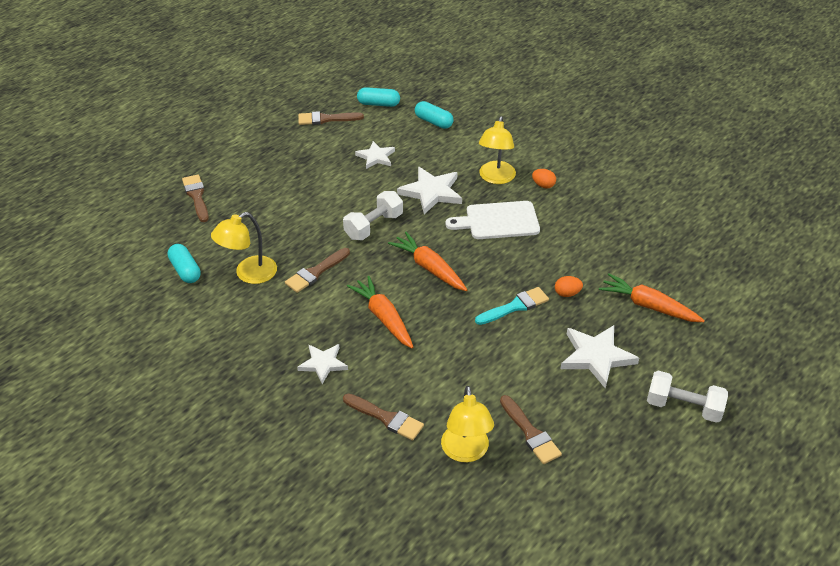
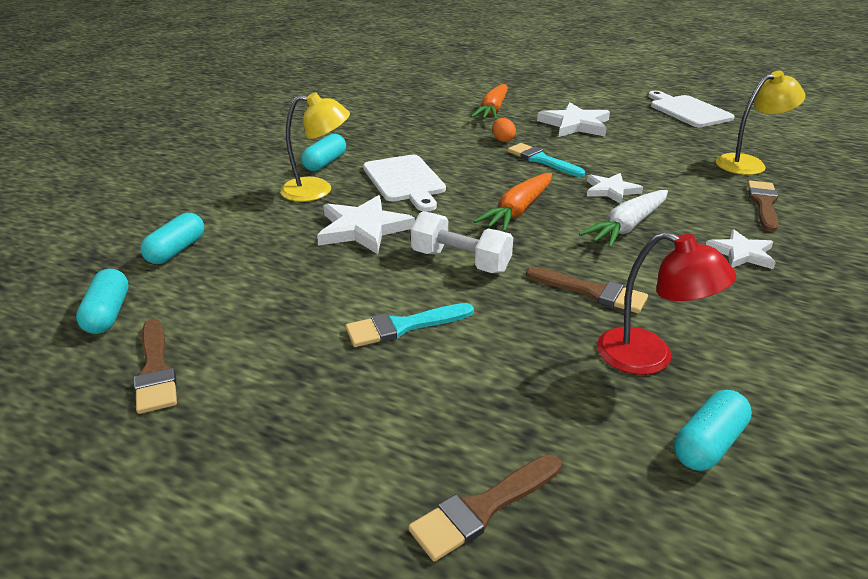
camera: 105 degrees left, 10 degrees down
(249, 274) = (649, 357): yellow lamp -> red lamp
(320, 194) = (403, 326): none -> turquoise brush
(376, 157) = (283, 288): white star -> white star (611, 190)
(383, 317) = (627, 227): orange carrot -> white carrot
(530, 433) = (692, 141): brown brush -> none
(543, 185) = (325, 163): orange egg -> turquoise capsule
(623, 474) = (688, 111): none -> white cutting board
(683, 407) = (598, 96): white dumbbell -> none

